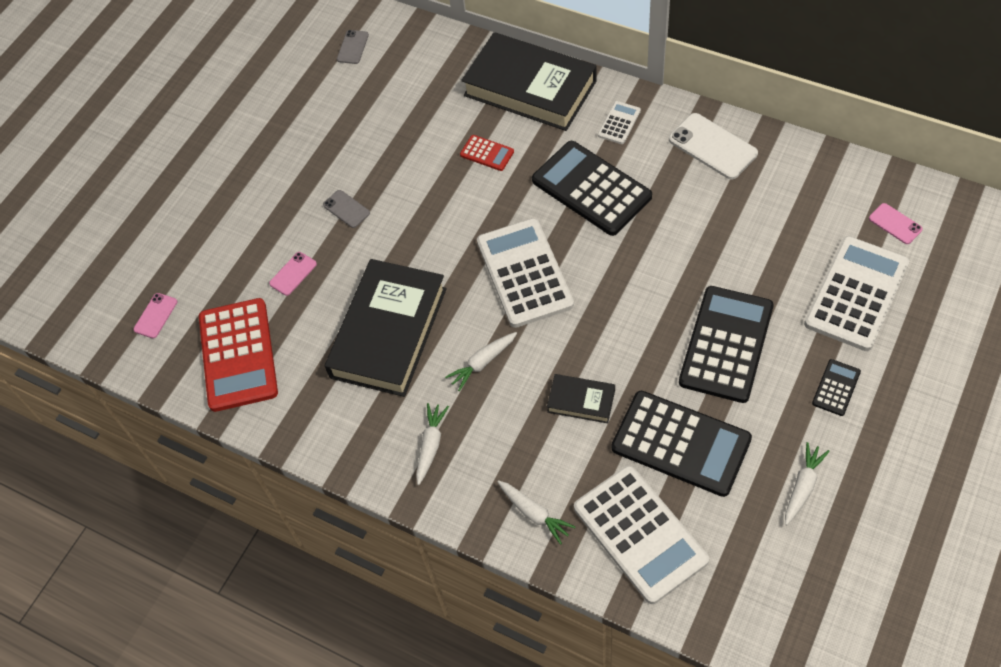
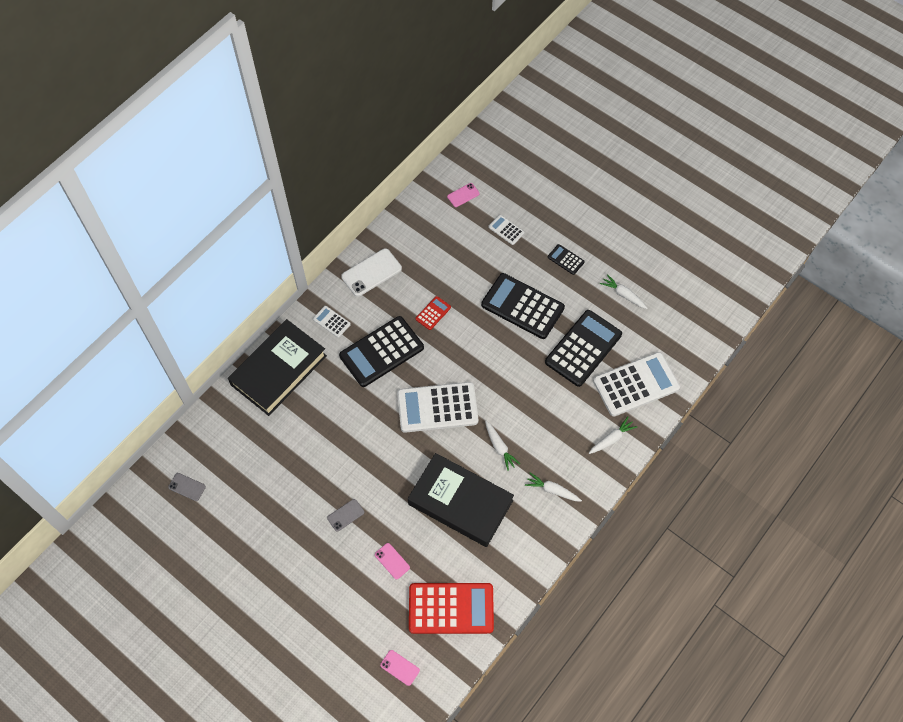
camera: 85 degrees left, 5 degrees up
(487, 153) = (328, 410): red calculator -> red calculator (433, 313)
(581, 401) = (541, 395): black book -> none
(856, 294) = (506, 230): white calculator -> white calculator, size x0.46

